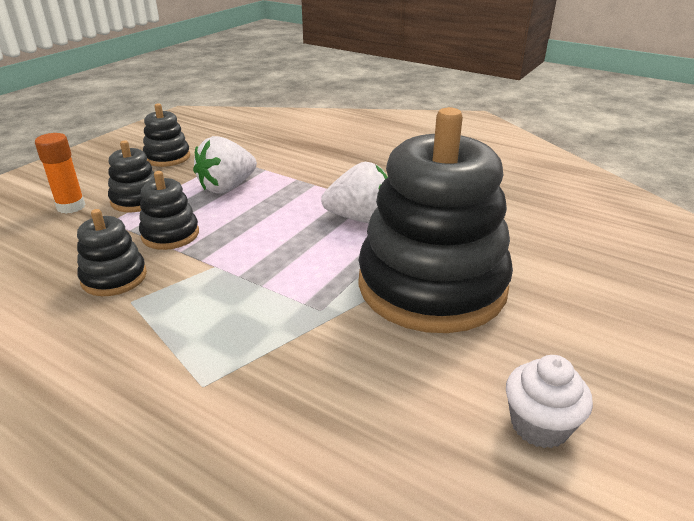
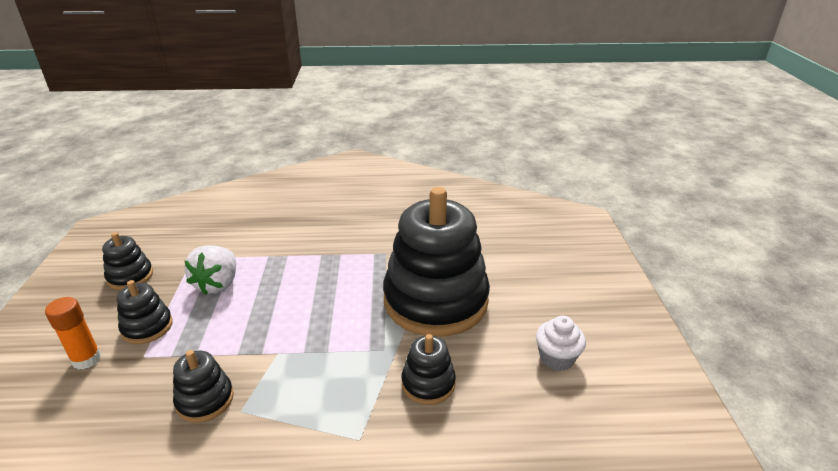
camera: 35 degrees left, 0 degrees up
(170, 234) = (213, 344): black stacking toy -> black stacking toy (428, 383)
(360, 218) = (347, 270): white strawberry -> none

